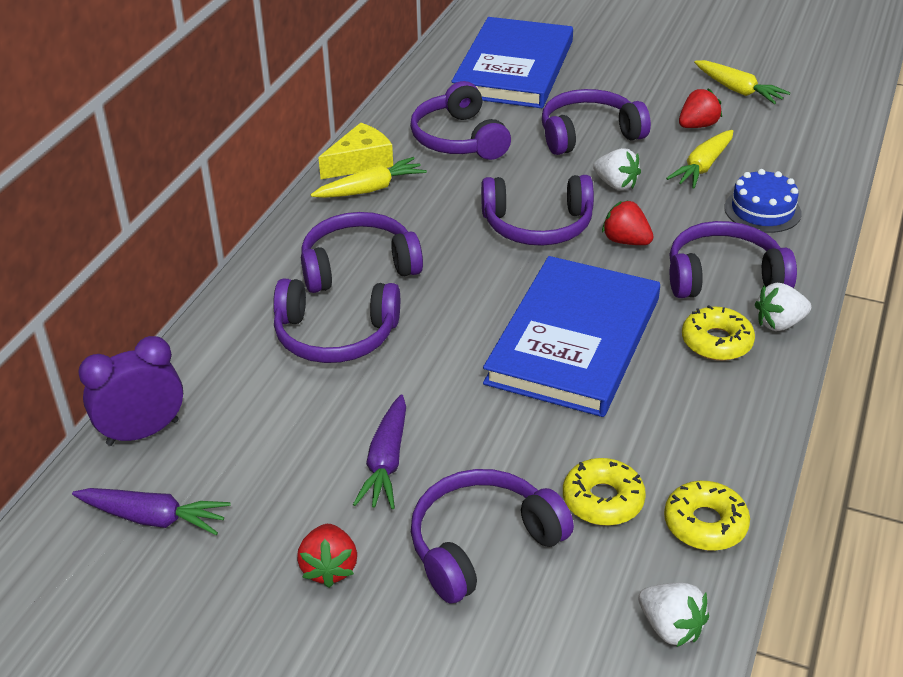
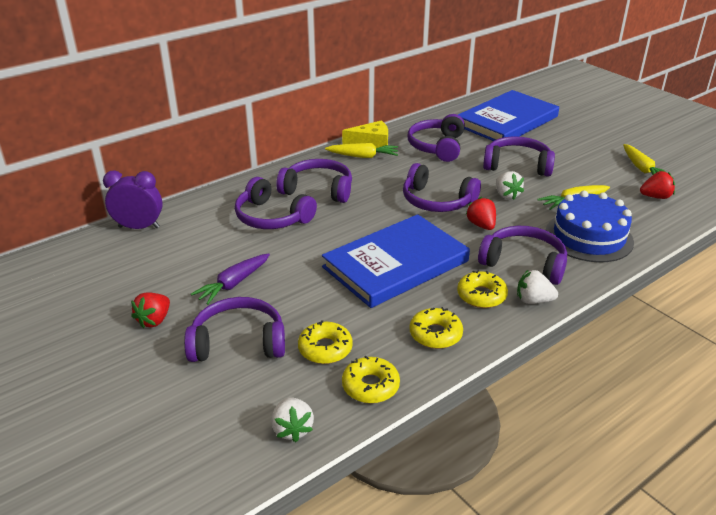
camera: 30 degrees right, 5 degrees down
(153, 518) = (104, 265): purple carrot -> none
(697, 126) = (593, 180): red strawberry -> red strawberry (655, 197)
(713, 418) = (435, 334): none -> yellow donut
(762, 210) = (588, 237): blue cake -> blue cake, size x1.60

